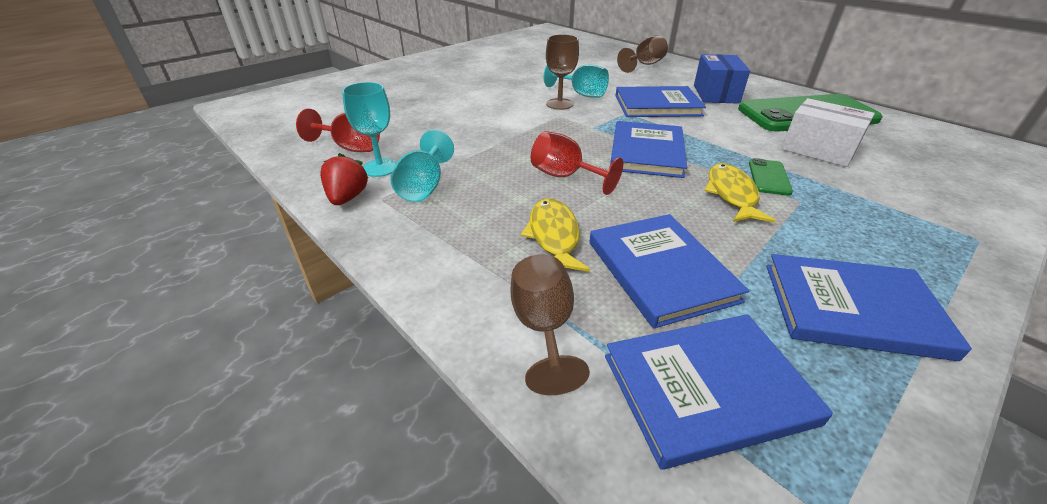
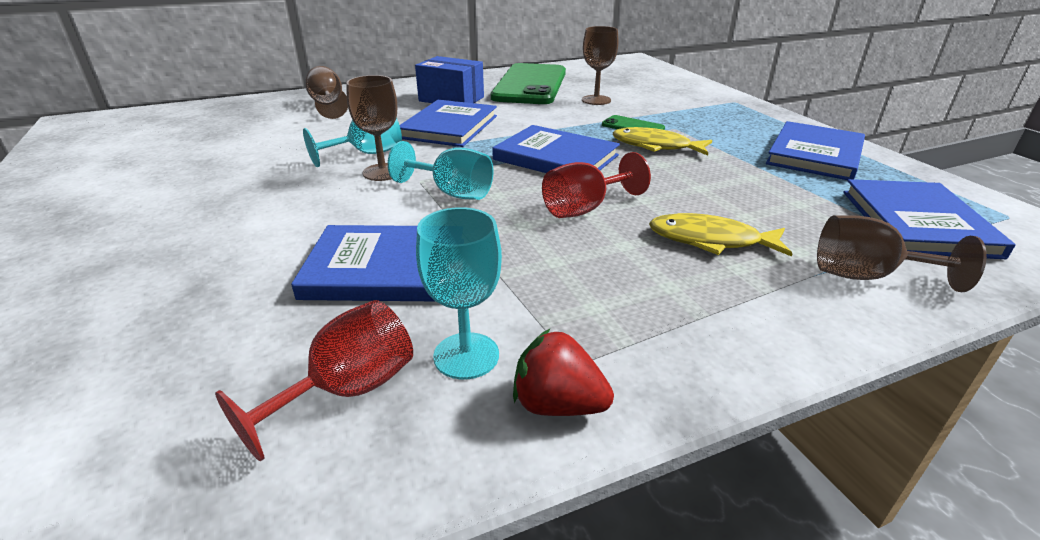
camera: 70 degrees left, 5 degrees down
(424, 187) = (559, 315): turquoise goblet -> turquoise goblet (452, 193)
(660, 271) = (772, 203): blue book -> blue book (386, 268)
(818, 150) = (596, 100): white box -> brown goblet

